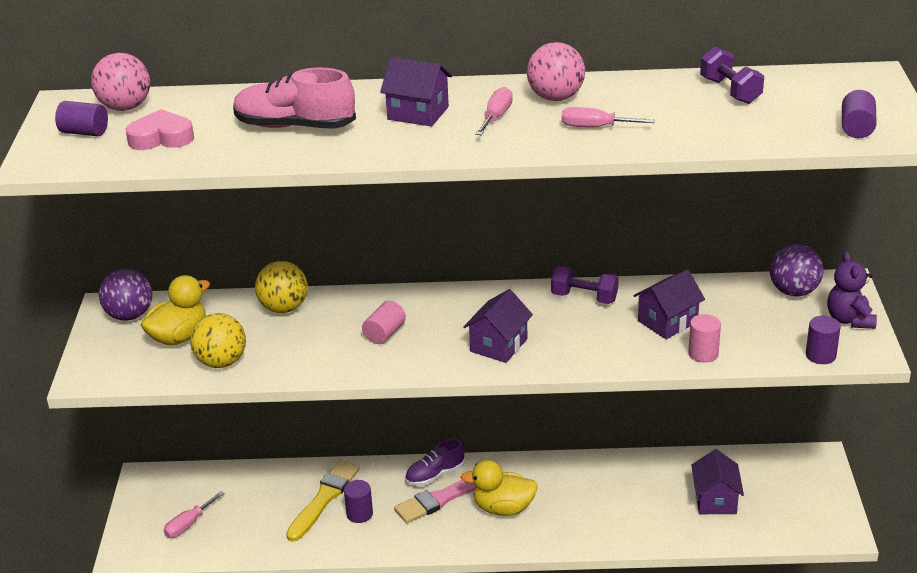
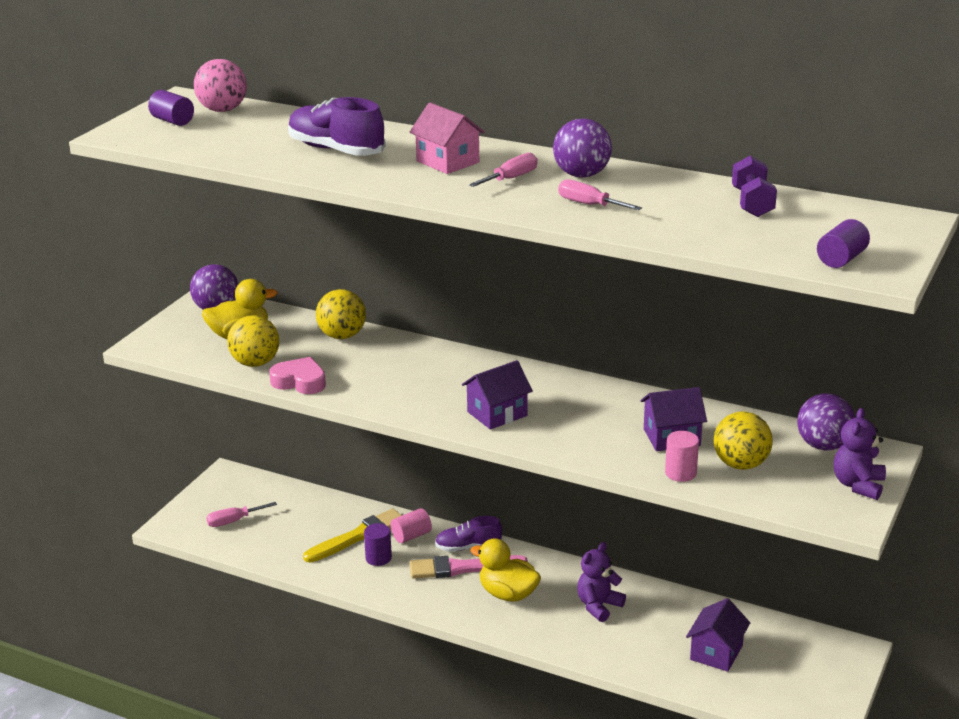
camera: 25 degrees right, 5 degrees down
(161, 138) = (224, 137): pink heart -> pink heart (299, 382)
(295, 126) = (336, 150): pink shoe -> purple shoe
(384, 333) = (407, 378): pink cylinder -> pink cylinder (411, 536)
(418, 113) = (447, 162): purple house -> pink house
(555, 97) = (581, 175): pink ball -> purple ball
(584, 297) = (611, 396): purple dumbbell -> none
(589, 492) = (598, 606): none -> purple teddy bear
(744, 330) = (740, 464): none -> yellow ball
(820, 355) = (797, 507): purple cylinder -> none

